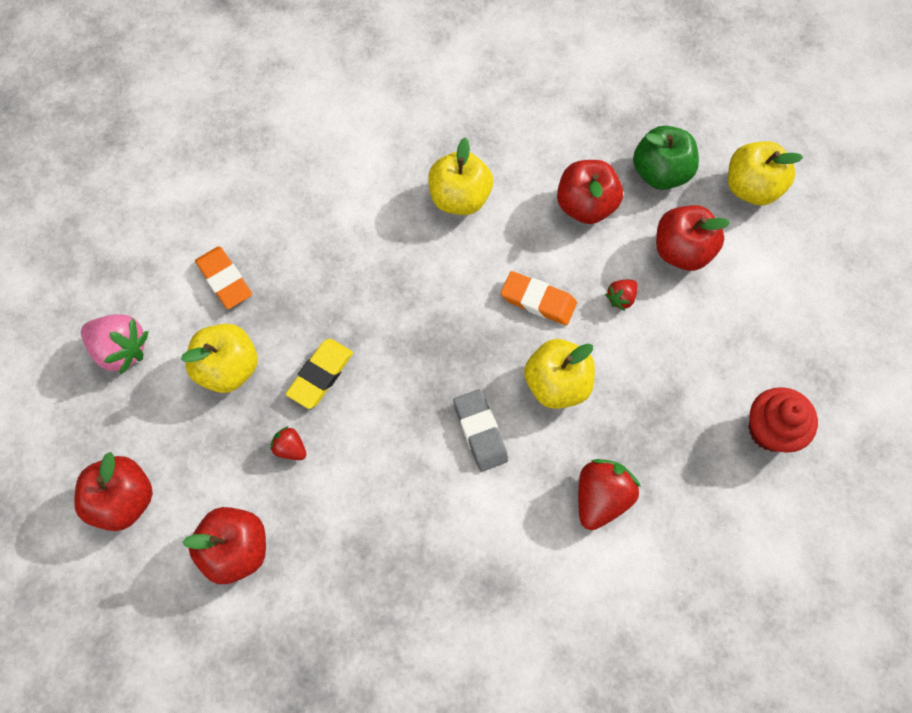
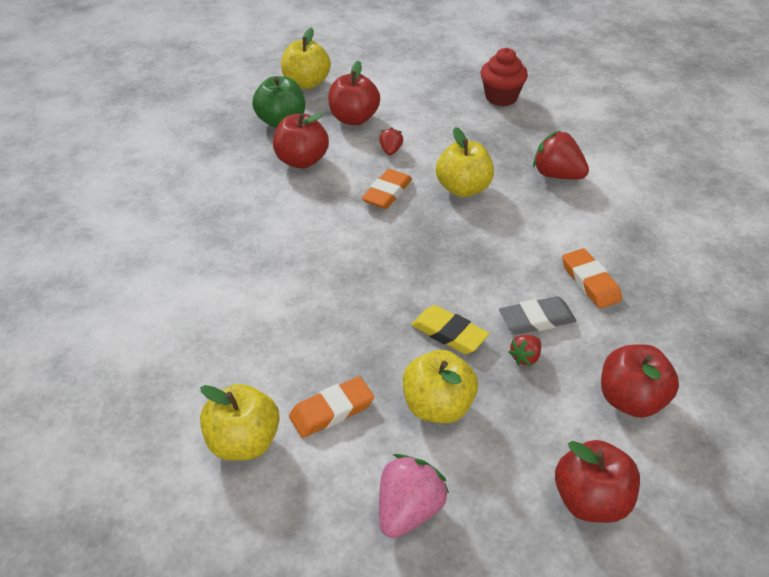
camera: 85 degrees left, 25 degrees down
(404, 523) = (590, 282): none -> orange eraser
(460, 198) = (275, 231): yellow apple -> yellow apple (243, 442)
(480, 431) = (505, 233): grey eraser -> grey eraser (537, 319)
(621, 298) = (390, 151): red strawberry -> red strawberry turned 135 degrees counterclockwise

